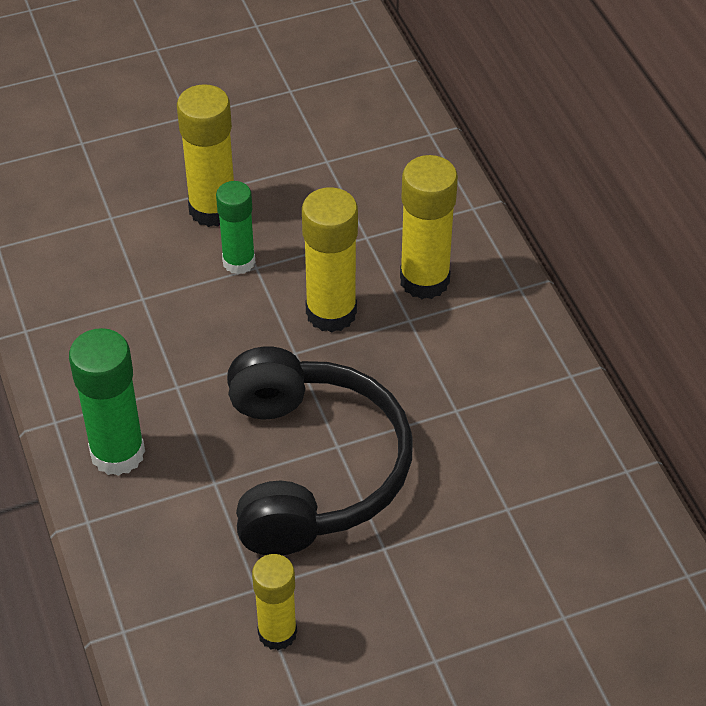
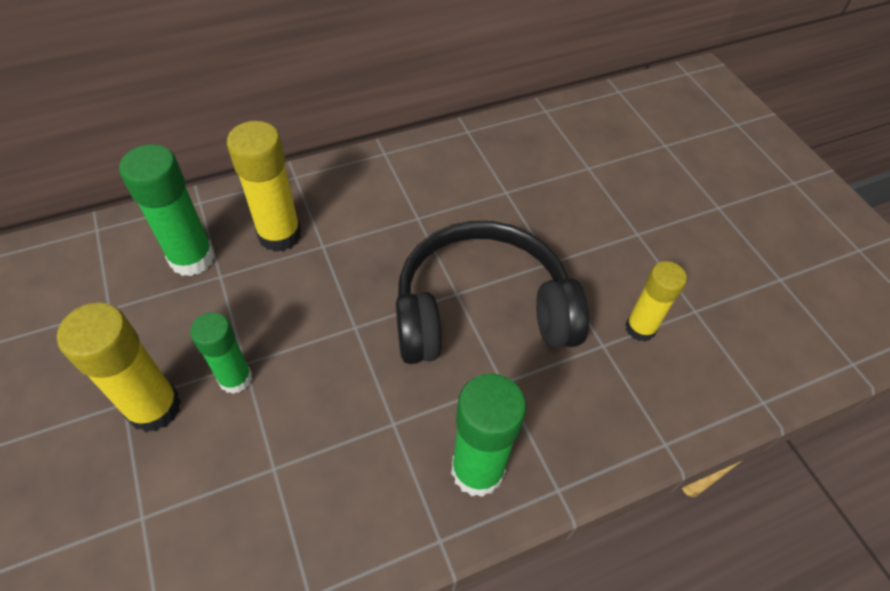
camera: 95 degrees left, 5 degrees up
(331, 313) = (310, 300): yellow glue stick -> none
(389, 212) = (192, 258): none -> green glue stick

